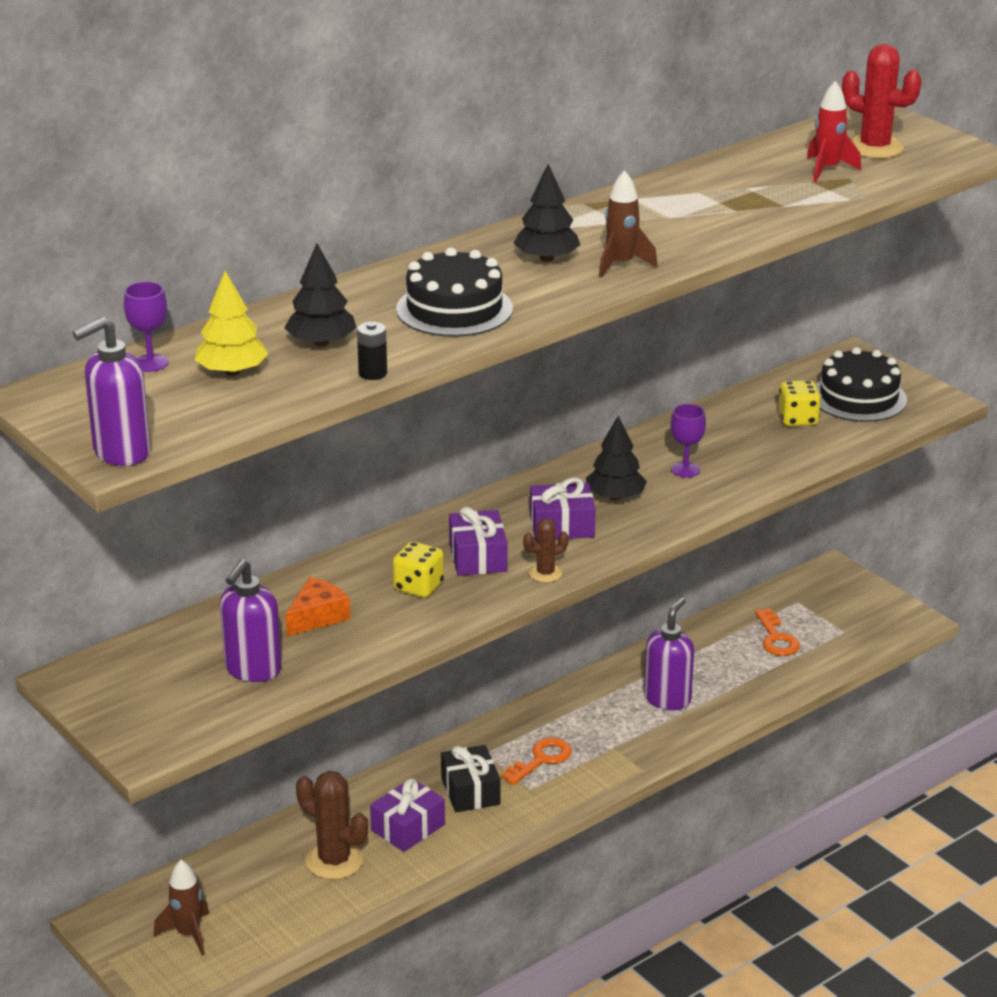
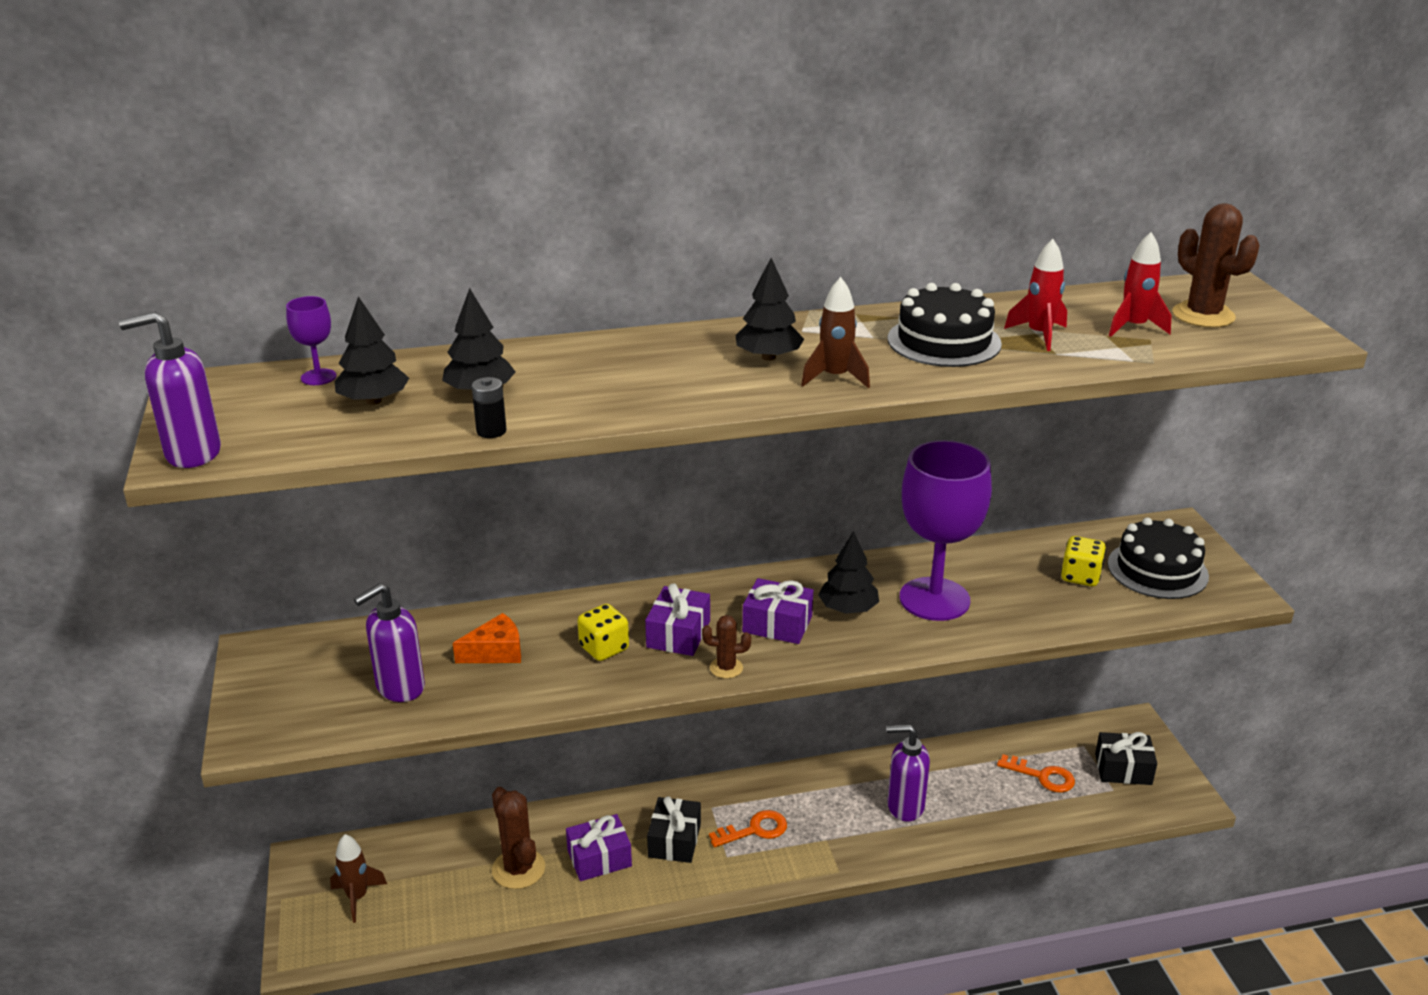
camera: 25 degrees right, 0 degrees up
(232, 372) = (374, 401): yellow tree -> black tree
(454, 309) = (632, 386): black cake -> black cake (944, 341)
(668, 699) = (904, 806): purple soap dispenser -> purple soap dispenser turned 135 degrees counterclockwise
(685, 470) = (934, 599): purple goblet -> purple goblet, size x2.40
(756, 192) = (1039, 335): none -> red rocket
(776, 638) = (1042, 776): orange key -> orange key turned 75 degrees counterclockwise
(843, 612) = (1123, 769): none -> black gift
(875, 148) = (1203, 315): red cactus -> brown cactus

